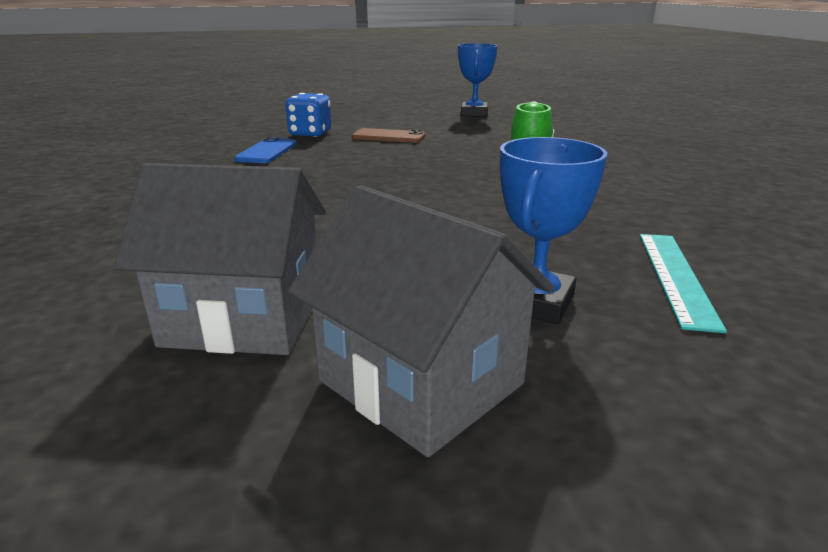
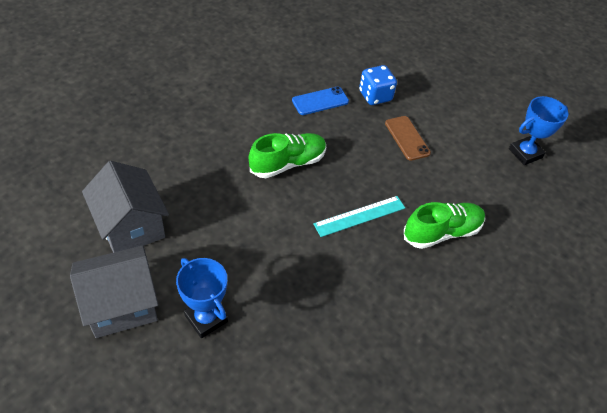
camera: 50 degrees right, 25 degrees up
(326, 185) = (287, 163): none -> green shoe
(421, 382) = (121, 305): grey house -> grey house turned 60 degrees clockwise
(535, 302) = (206, 318): blue trophy -> blue trophy turned 60 degrees clockwise
(675, 277) = (273, 370): turquoise ruler -> turquoise ruler (360, 216)

